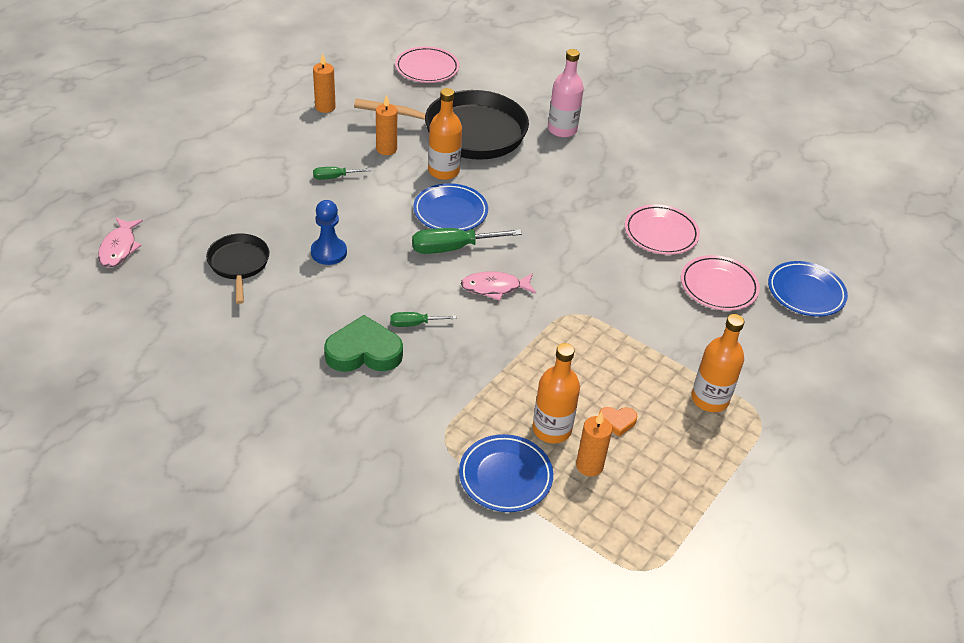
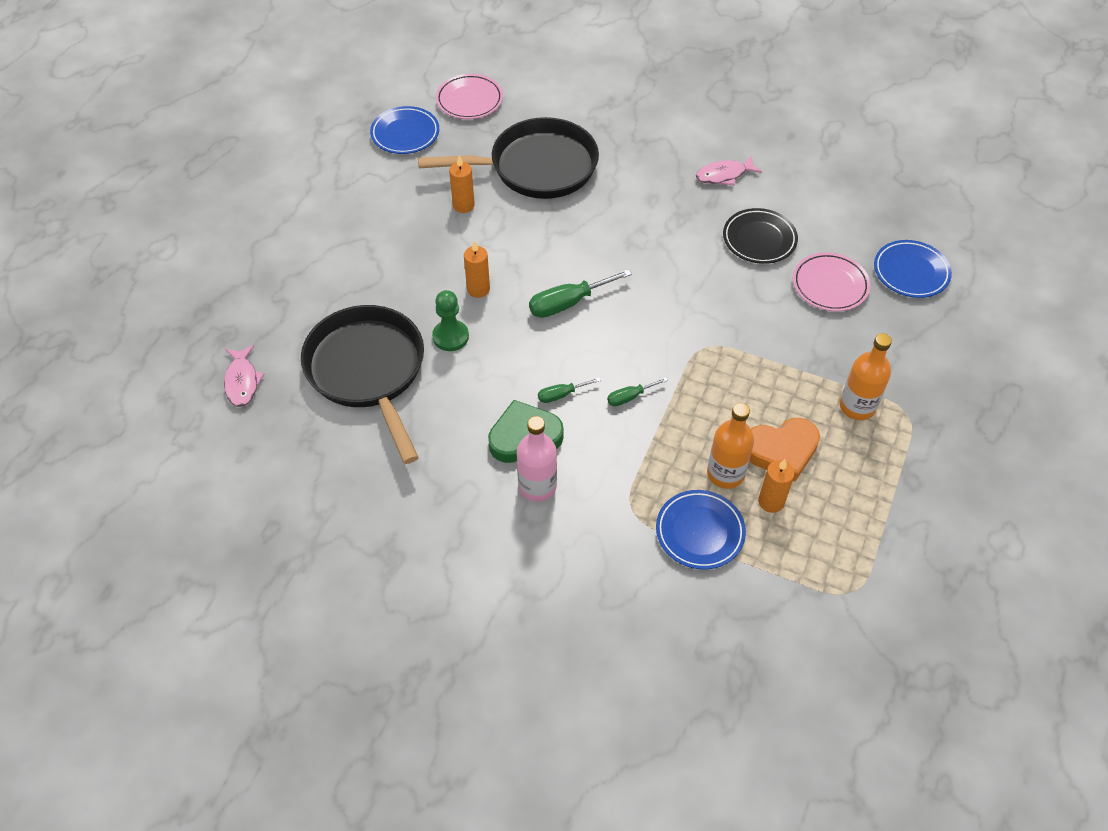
camera: 10 degrees left, 10 degrees up
(239, 264) = (368, 371): black pan -> black pan, size x1.95
(325, 107) = (384, 170): orange candle -> orange candle (478, 289)
(329, 252) = (450, 337): blue pawn -> green pawn
(334, 177) = (424, 250): green screwdriver -> green screwdriver (629, 397)
(443, 171) = (529, 218): orange bottle -> none
(450, 212) = (552, 263): blue plate -> blue plate (405, 134)
(494, 288) = (623, 337): pink fish -> pink fish (724, 175)
(562, 130) = (628, 143): pink bottle -> pink bottle (537, 486)
(617, 422) = (781, 451): orange heart -> orange heart, size x2.09
(661, 233) = (759, 239): pink plate -> black plate

